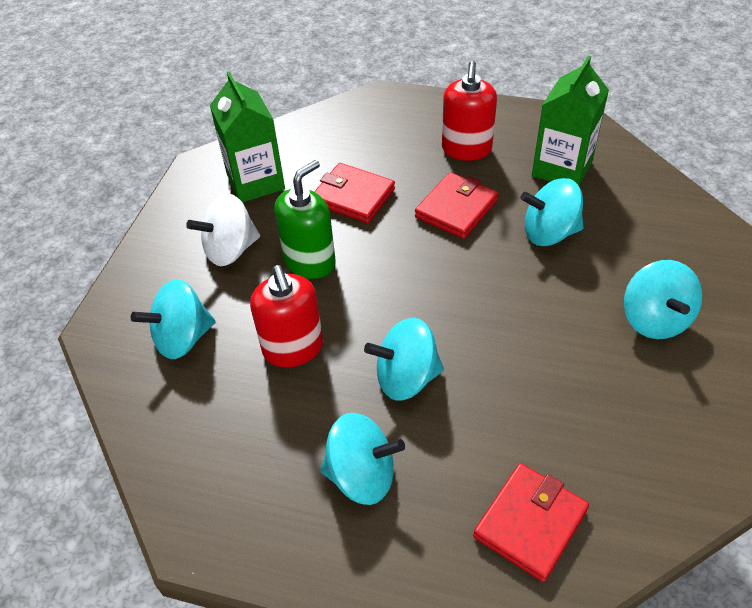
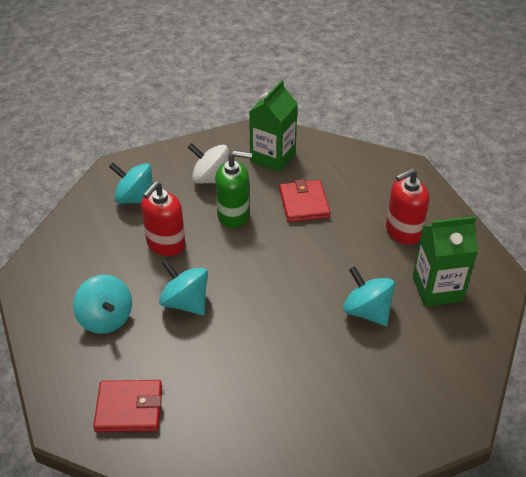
camera: 50 degrees right, 5 degrees down
(456, 209) = (342, 255): red wallet -> none
(654, 319) = (340, 403): turquoise spinning top -> none

